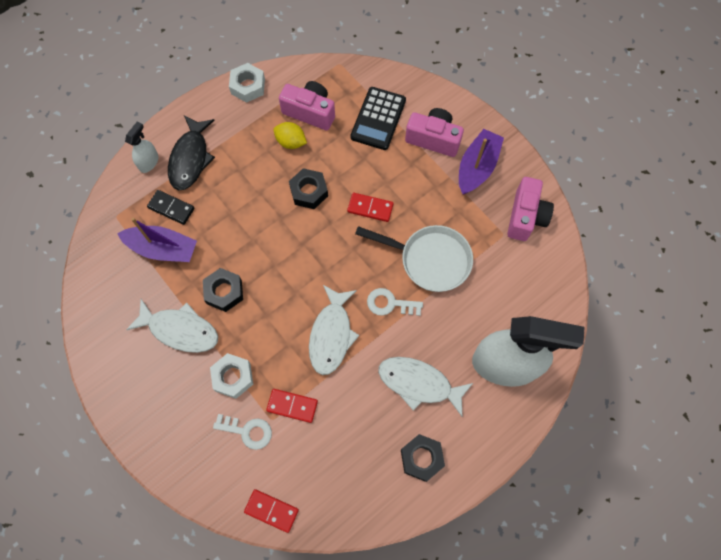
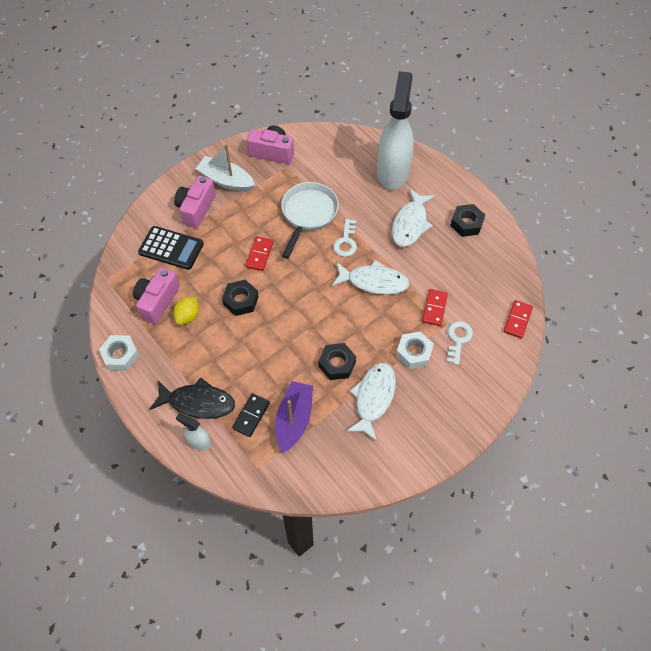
camera: 90 degrees left, 10 degrees down
(477, 167) = (226, 180): purple boat -> white boat

